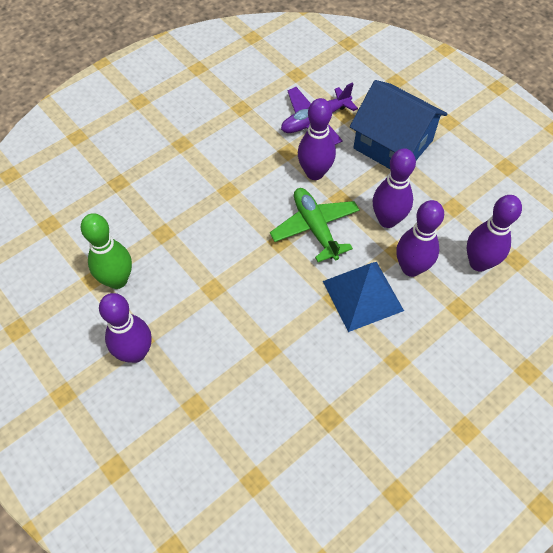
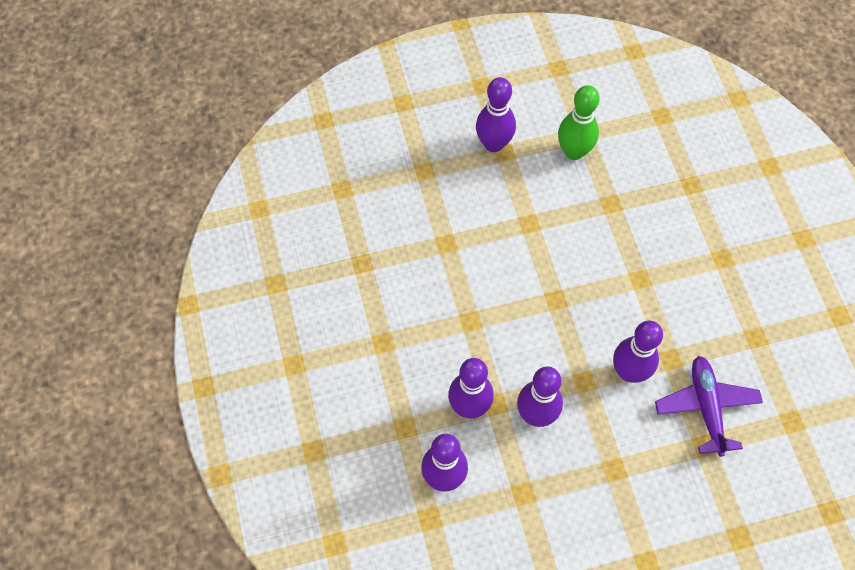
camera: 115 degrees right, 5 degrees up
(315, 228) = (557, 339): green plane -> none
(362, 295) = (461, 346): blue pyramid -> none
(393, 144) = (636, 476): blue house -> none

